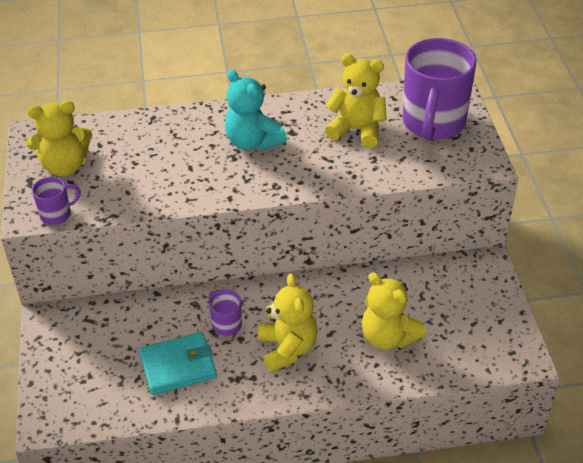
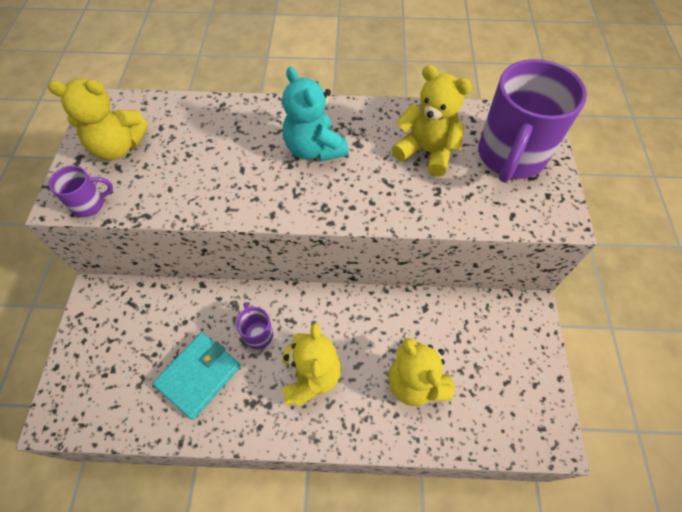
camera: 10 degrees right, 15 degrees up
(178, 366) = (199, 375): turquoise wallet -> turquoise wallet turned 45 degrees counterclockwise

